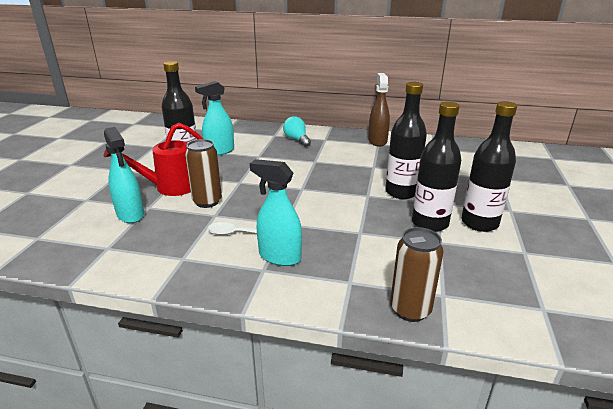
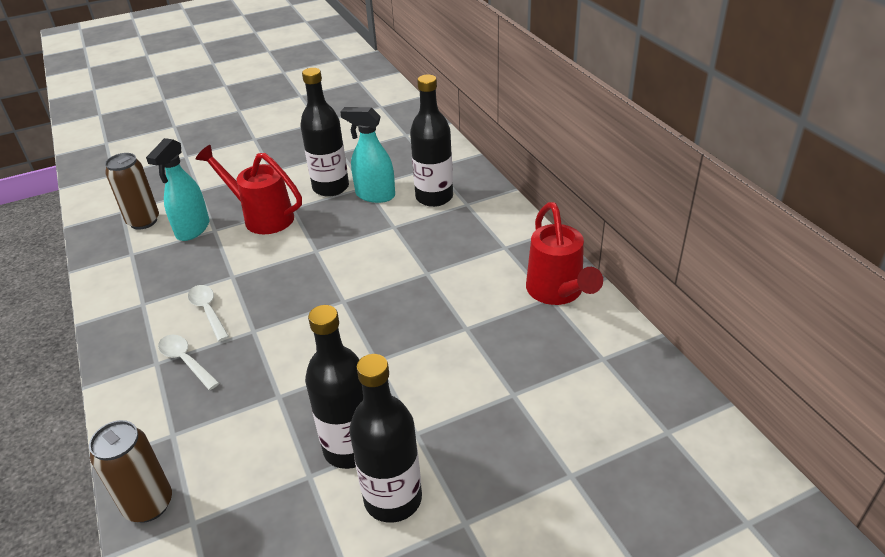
camera: 55 degrees right, 10 degrees up
(207, 202) = (254, 256): brown can -> brown can (143, 221)
(279, 257) = (186, 361): turquoise spray bottle -> white spoon
(296, 140) = (474, 227): turquoise light bulb -> none
(377, 141) = (558, 293): brown spray bottle -> red watering can
(401, 192) = (413, 386): black bottle -> black bottle (434, 197)

